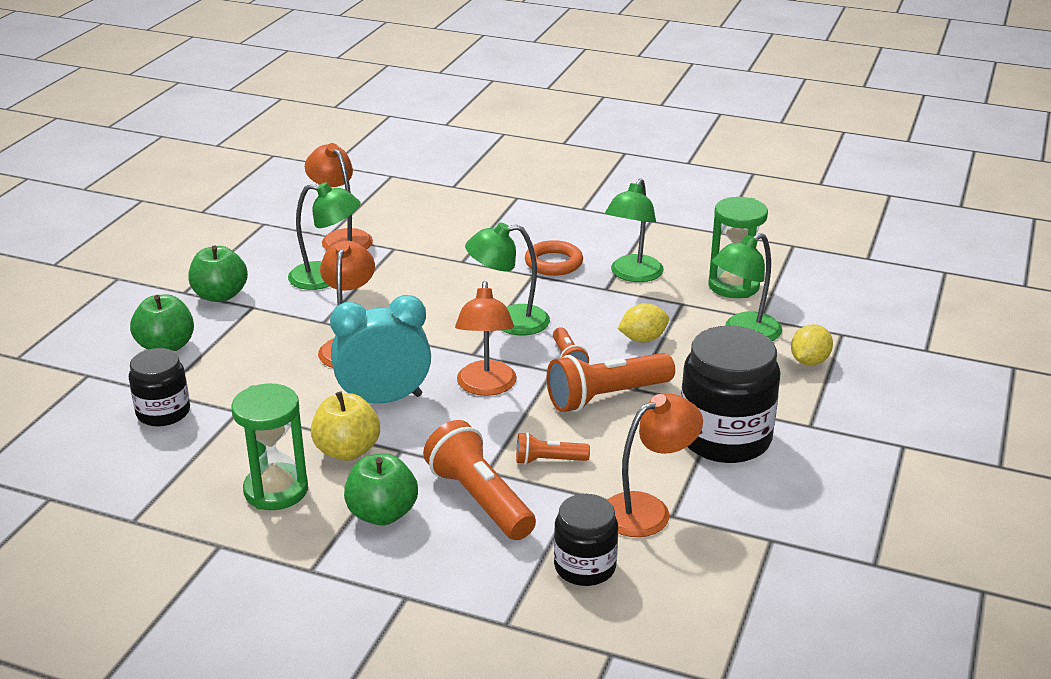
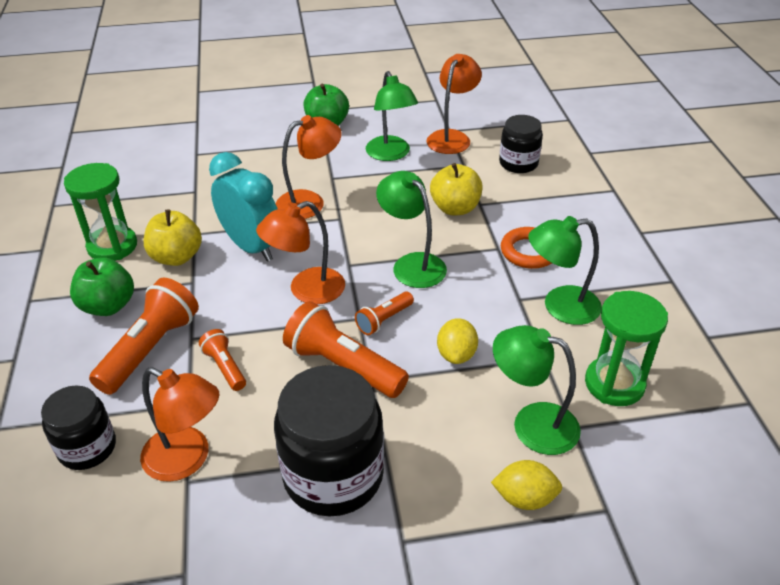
camera: 60 degrees right, 10 degrees up
(163, 412) = (174, 164): black jar -> black jar (518, 163)
(166, 346) = (249, 132): green apple -> none
(454, 275) = (455, 208): none -> yellow apple
(643, 339) = (456, 354): yellow lemon -> yellow lemon turned 60 degrees clockwise

